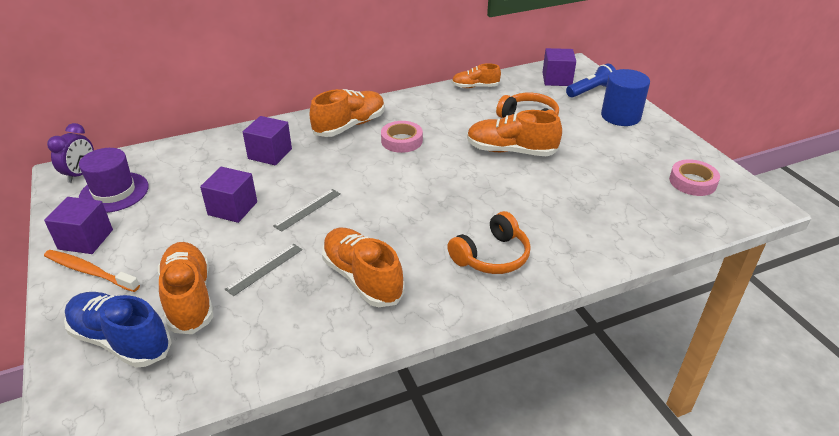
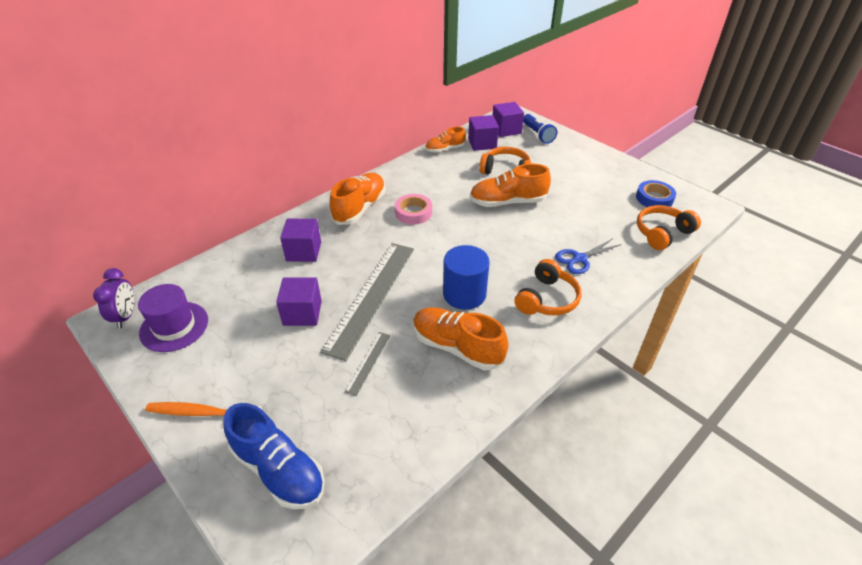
camera: 20 degrees left, 5 degrees up
(86, 239) = (177, 382): purple cube -> purple cube (482, 143)
(121, 340) = (279, 470): blue shoe -> blue shoe turned 150 degrees counterclockwise
(189, 298) = (317, 410): orange shoe -> none
(308, 209) = (371, 297): grey ruler -> grey ruler, size x2.26
(556, 225) = (579, 259): none -> blue scissors
(590, 90) = (537, 135): blue flashlight -> blue flashlight turned 120 degrees clockwise
(620, 116) = (573, 153): blue cylinder -> blue cylinder (464, 294)
(678, 221) = (662, 233): none -> orange headphones
(692, 182) = (654, 198): pink tape -> blue tape

